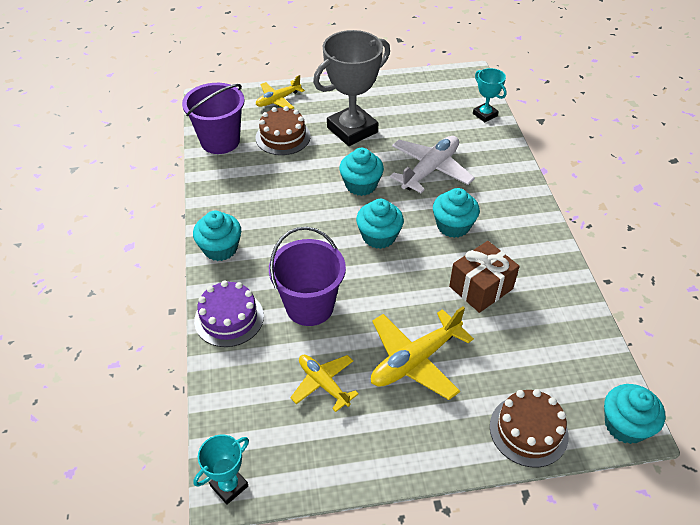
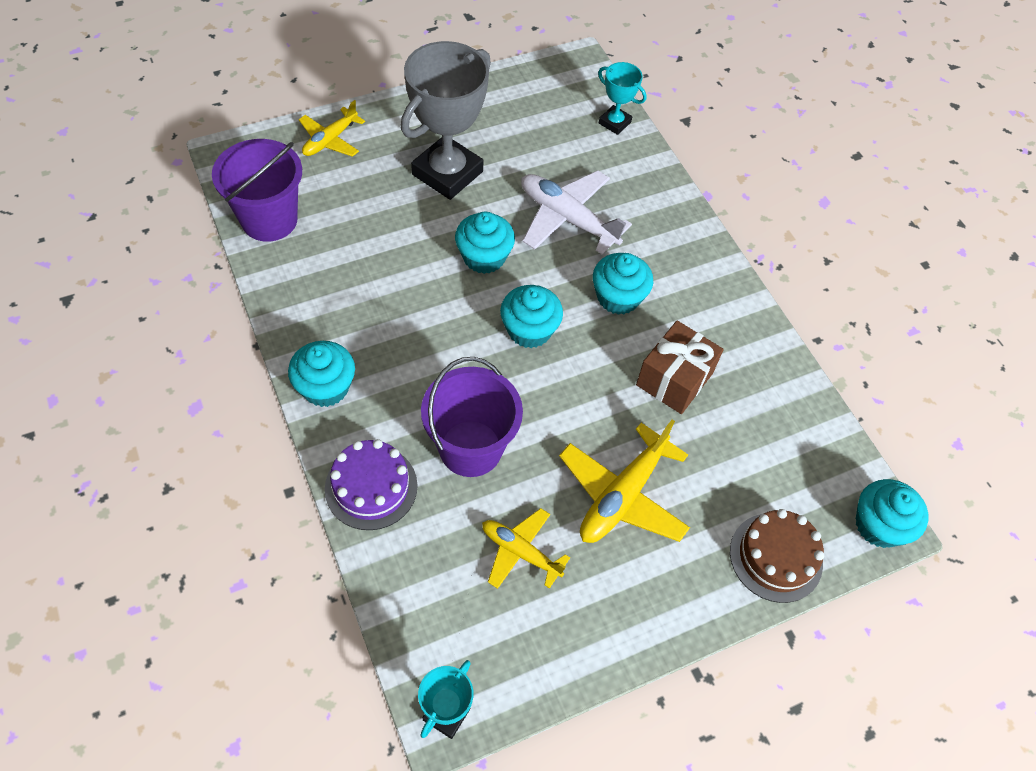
camera: 20 degrees left, 10 degrees up
(283, 137) = (356, 199): brown cake -> none
(430, 169) = (567, 218): white plane -> white plane turned 75 degrees counterclockwise

